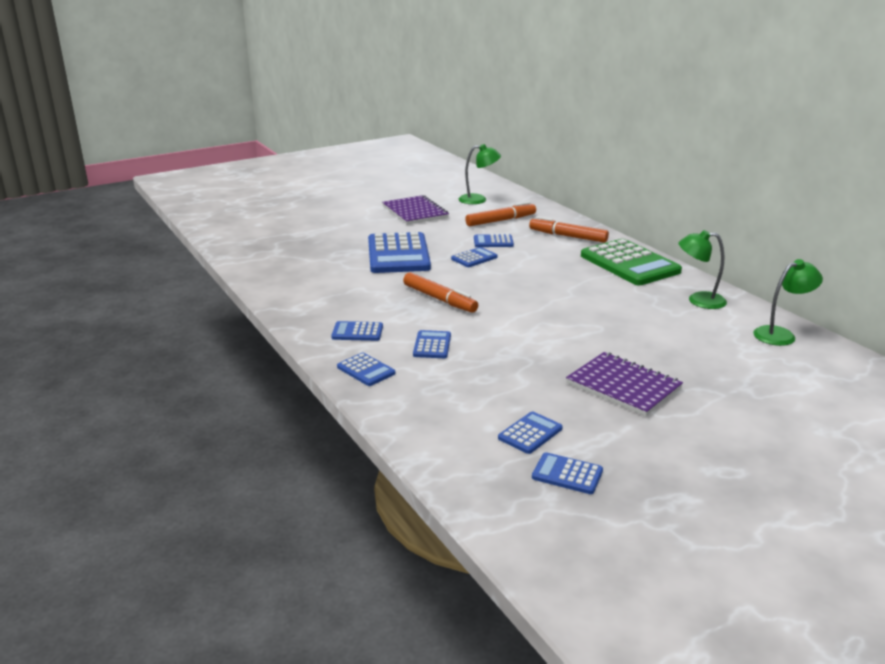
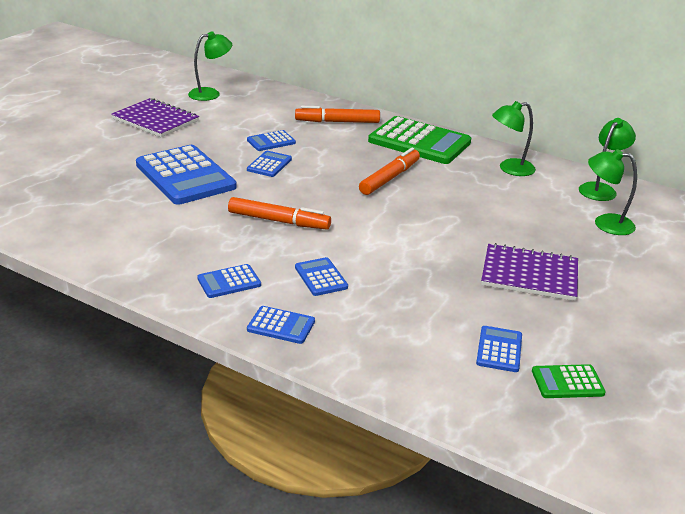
camera: 30 degrees left, 5 degrees up
(500, 220) = (255, 115): orange marker -> orange marker (389, 178)
(567, 474) = (567, 382): blue calculator -> green calculator
(752, 363) = (605, 223): none -> green lamp

